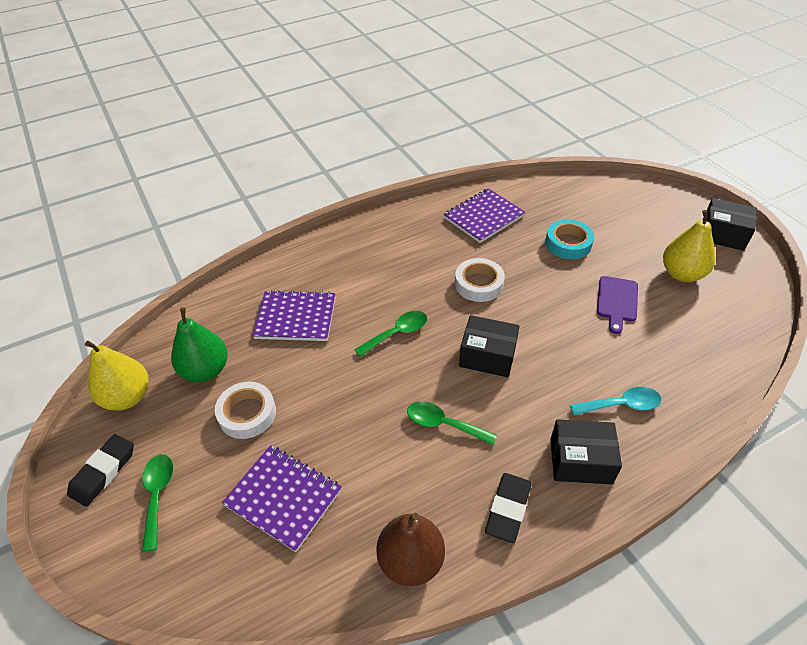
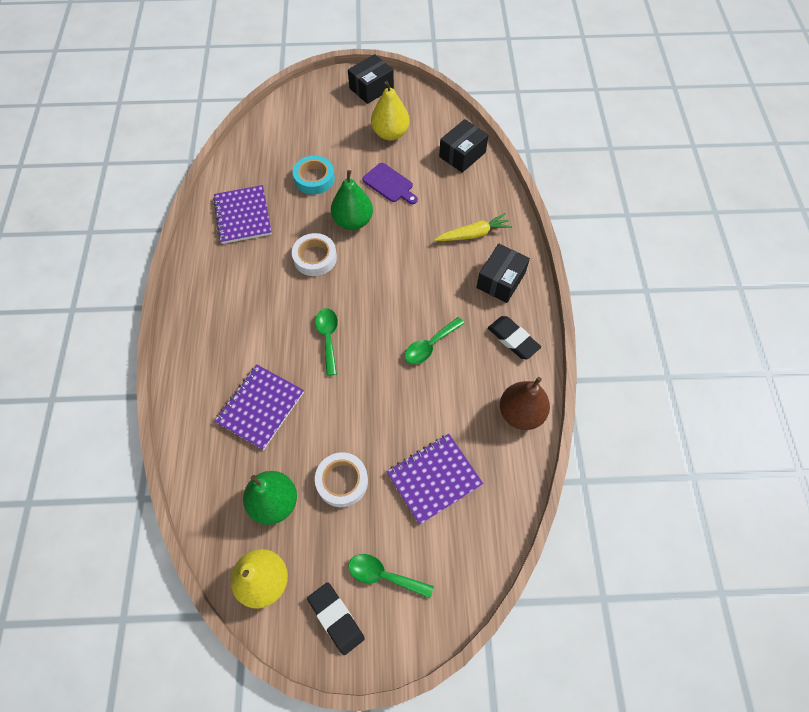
camera: 65 degrees left, 15 degrees up
(487, 356) = (388, 288): black box -> black box (462, 154)
(544, 293) = (353, 221): none -> green pear
(621, 405) = (473, 234): turquoise spoon -> yellow carrot

